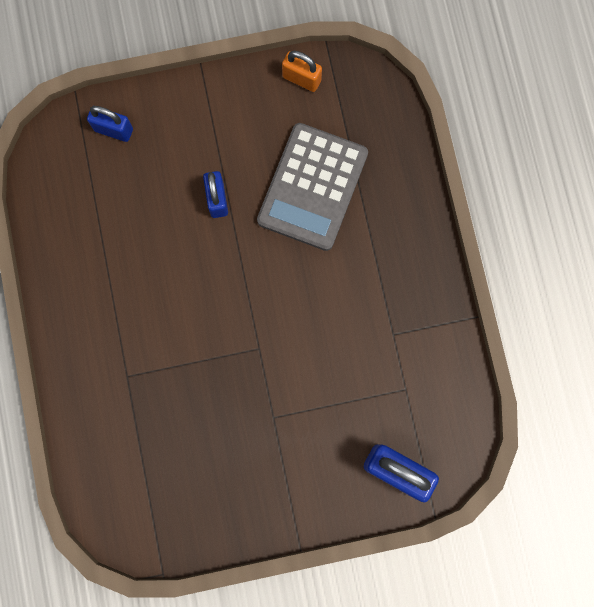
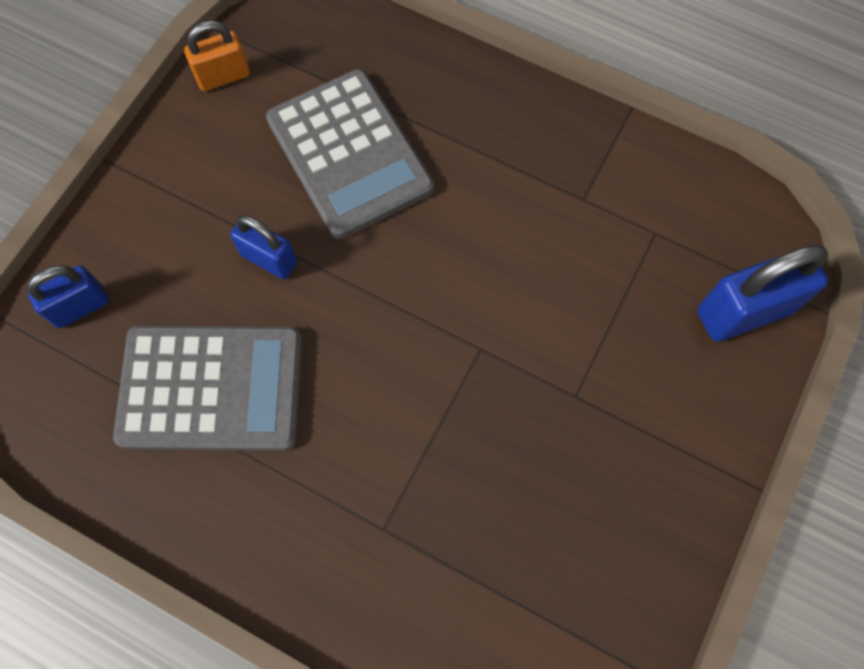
camera: 50 degrees left, 10 degrees down
(127, 232) = (211, 388): none -> grey calculator

